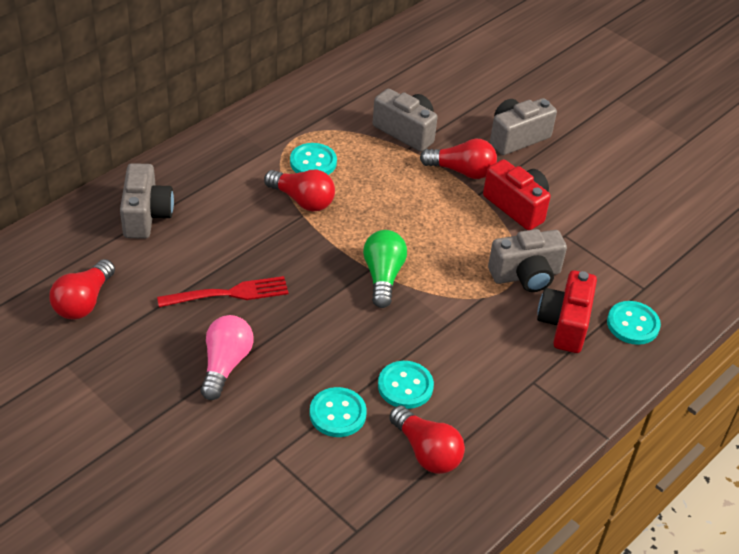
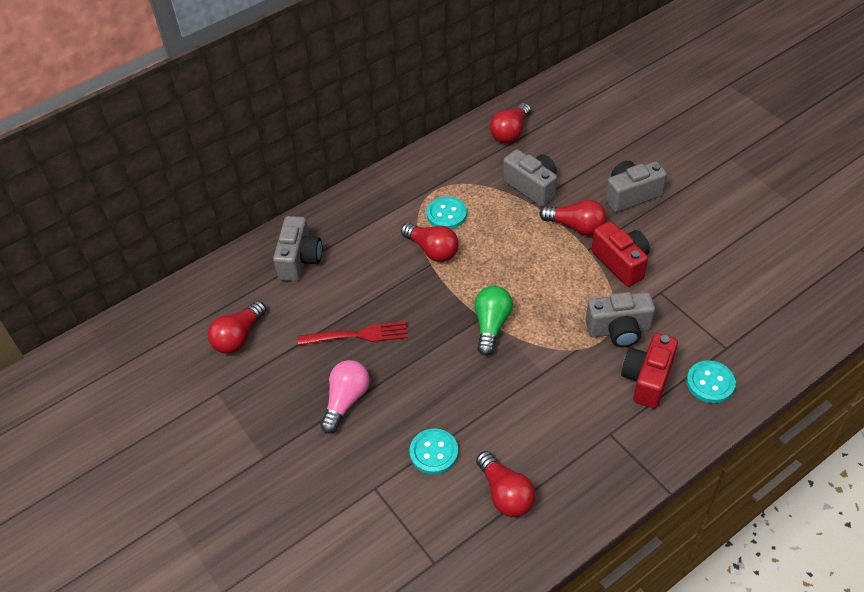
camera: 15 degrees right, 5 degrees up
(372, 76) = (510, 132): none -> red light bulb
(405, 386) = (496, 430): turquoise button -> none

